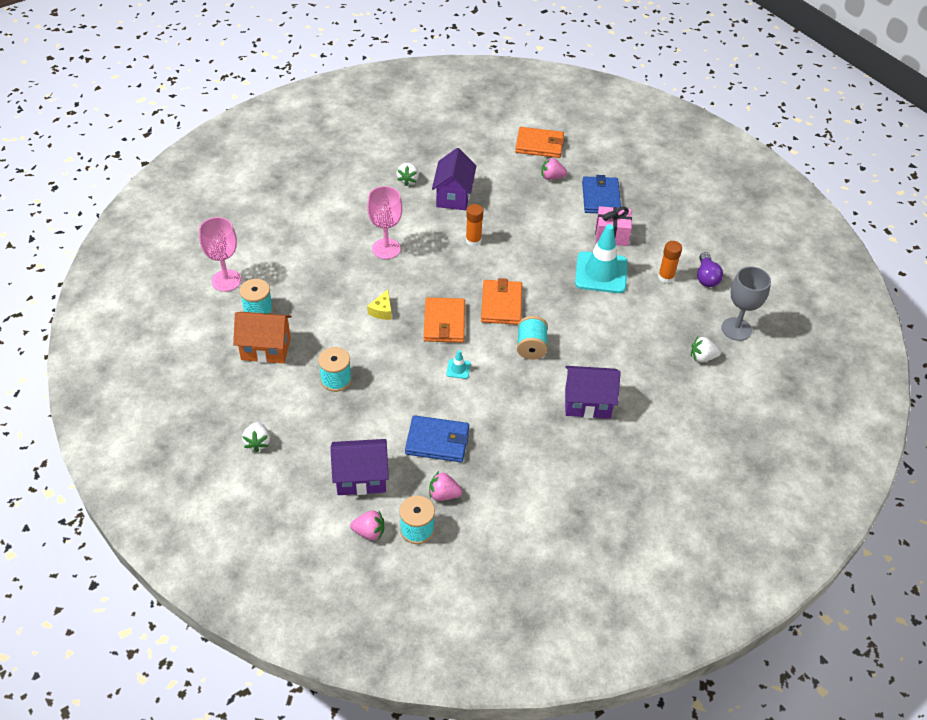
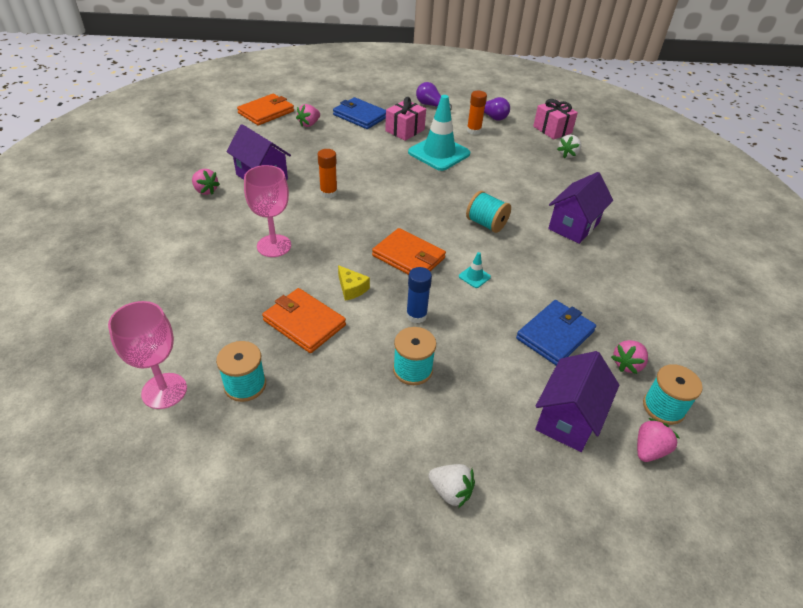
camera: 55 degrees left, 5 degrees down
(266, 349) = (311, 408): orange house -> none
(387, 357) = (416, 315): none -> blue glue stick
(408, 180) = (205, 190): white strawberry -> pink strawberry
(501, 304) = (420, 215): orange wallet -> orange wallet (304, 323)
(675, 230) = (431, 105): none -> purple light bulb
(736, 329) = (552, 130): grey goblet -> pink gift

